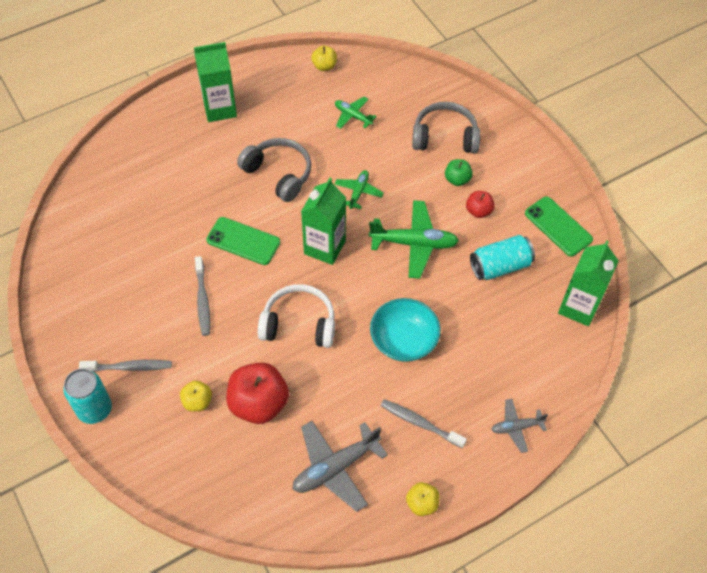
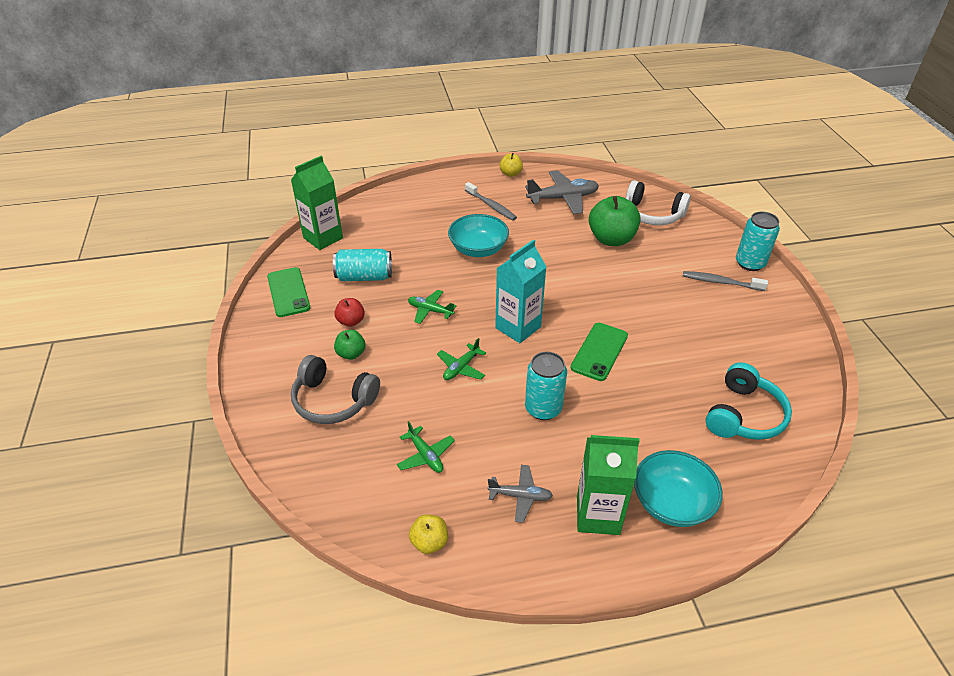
camera: 160 degrees left, 15 degrees down
(114, 212) = (743, 415): none -> turquoise headphones
(170, 129) = (671, 503): none -> turquoise bowl
(197, 401) = (661, 250): yellow apple -> none
(202, 300) = (649, 313): grey toothbrush -> none
(243, 241) = (599, 352): green phone -> green phone turned 75 degrees clockwise
(258, 403) = (611, 239): red apple -> green apple
(278, 174) = (543, 408): grey headphones -> turquoise can
(299, 324) = (563, 278): white headphones -> white headphones (652, 214)
(324, 247) = (518, 327): green carton -> turquoise carton
(414, 243) = (430, 310): green plane -> green plane, size x0.56
(516, 427) = (424, 191): grey plane -> grey plane (520, 496)

